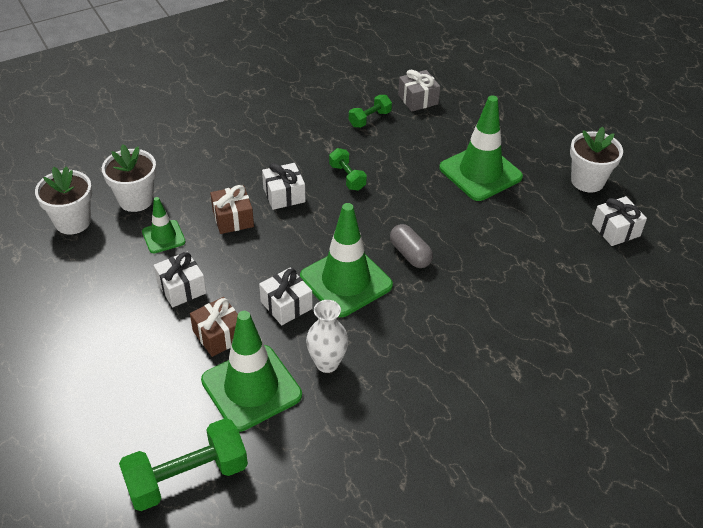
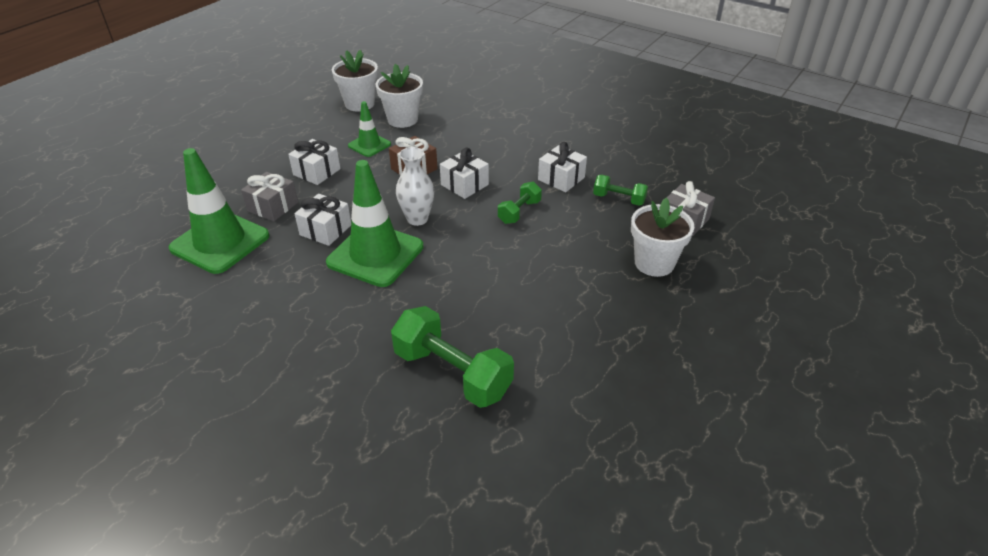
camera: 65 degrees right, 5 degrees down
(187, 477) = (116, 241): green dumbbell -> green dumbbell (452, 373)
(219, 335) = (273, 207): brown gift -> grey gift
(327, 363) = (265, 275): white vase -> white vase (417, 219)
(410, 254) = (439, 285): grey capsule -> none
(480, 172) = (608, 300): green traffic cone -> none
(587, 181) = (681, 401): white flower pot -> white flower pot (654, 263)
(615, 230) = (609, 455): white gift -> white gift (561, 179)

